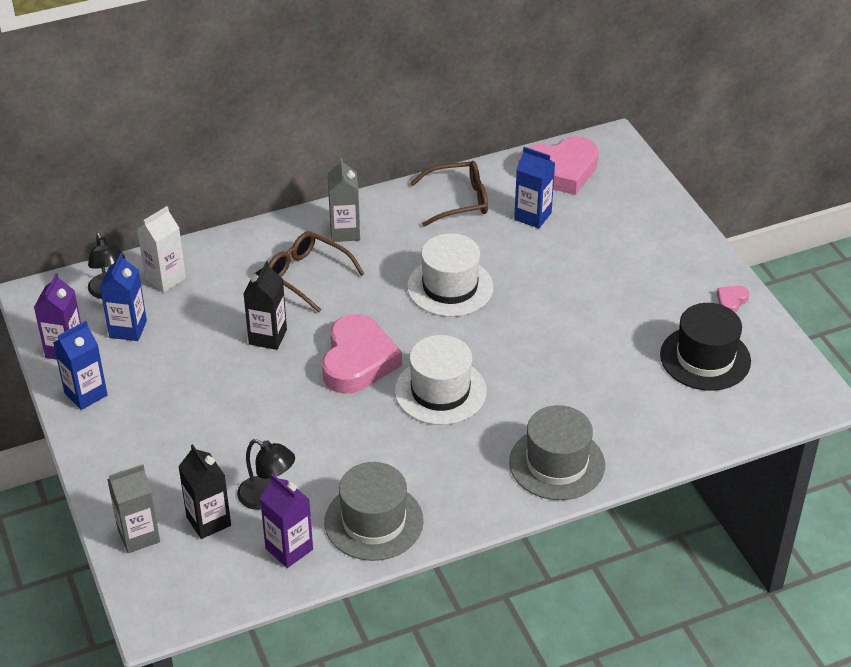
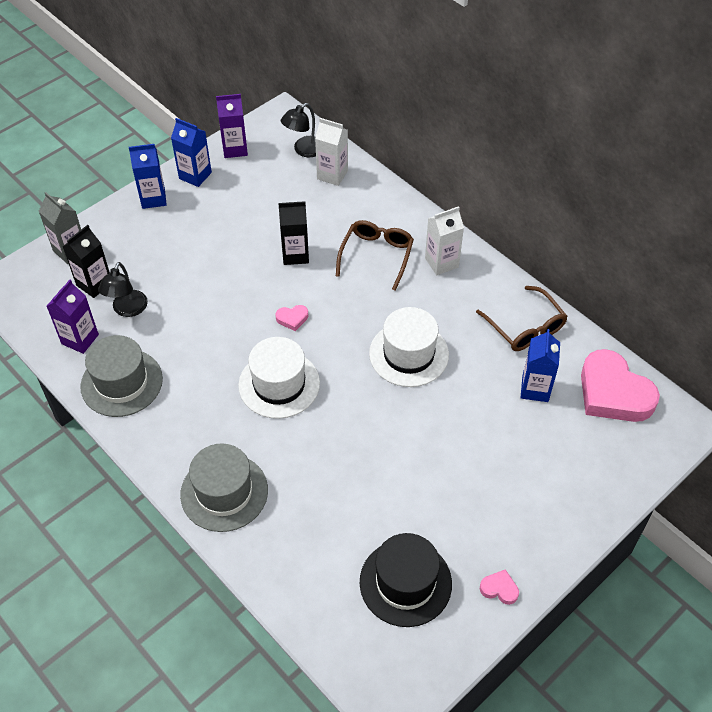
camera: 70 degrees right, 10 degrees up
(128, 329) = (269, 174): blue carton -> blue carton (153, 198)
(345, 232) = (441, 262): grey carton -> white carton
(358, 361) = (292, 319): pink heart -> pink heart, size x0.41

